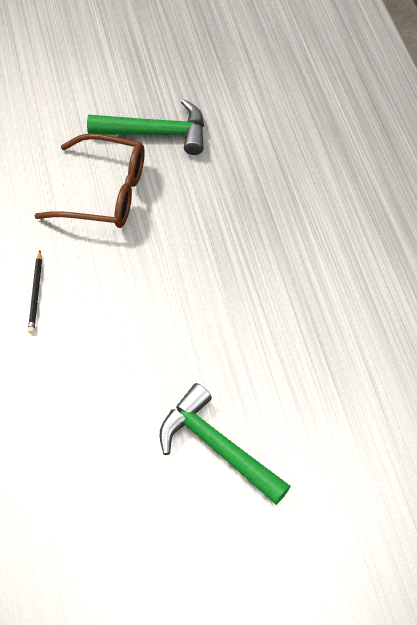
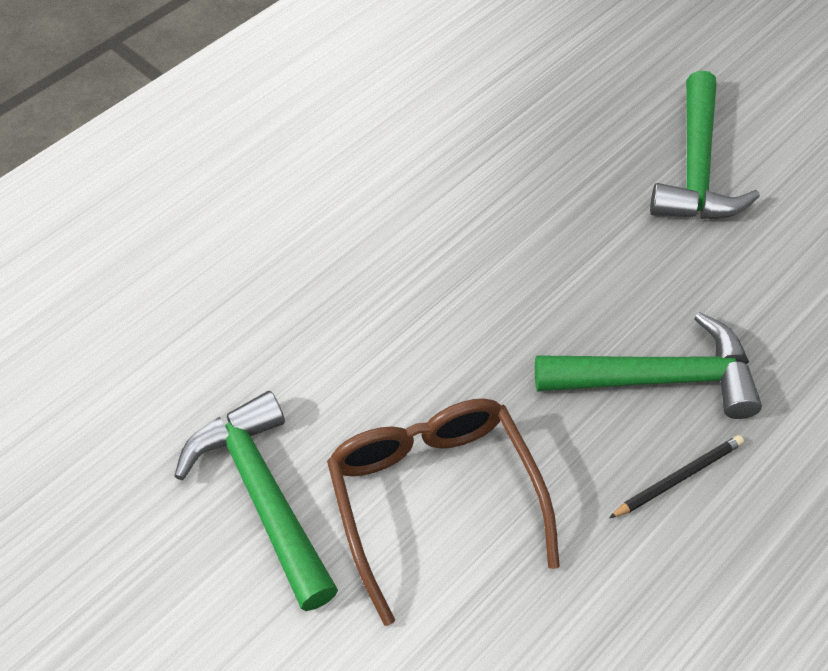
camera: 120 degrees left, 5 degrees down
(92, 321) = (658, 378): none -> green hammer

